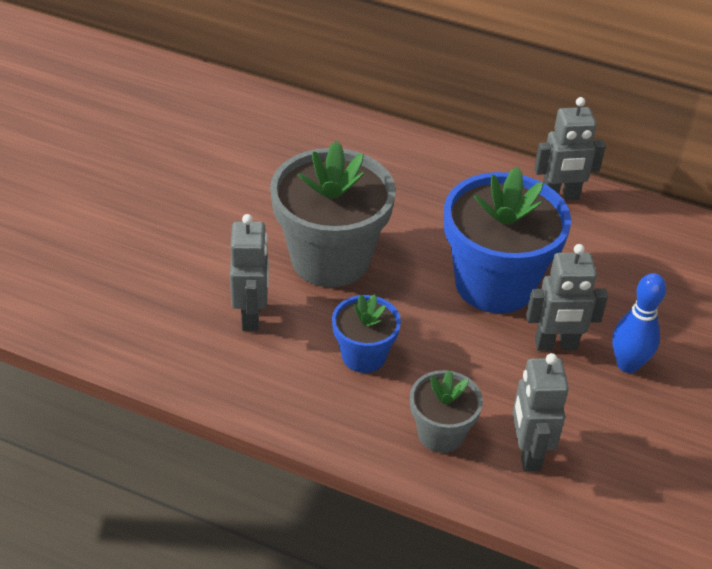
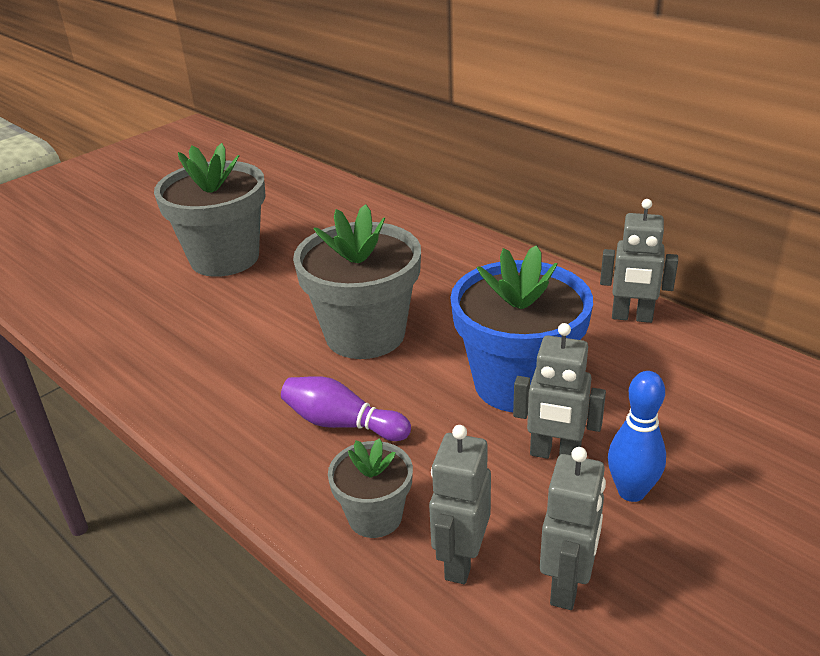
camera: 25 degrees right, 10 degrees down
(127, 193) = (224, 258): none -> grey flower pot
(251, 316) = (260, 369): grey robot -> grey robot (567, 585)
(363, 355) = (342, 424): blue flower pot -> purple bowling pin

